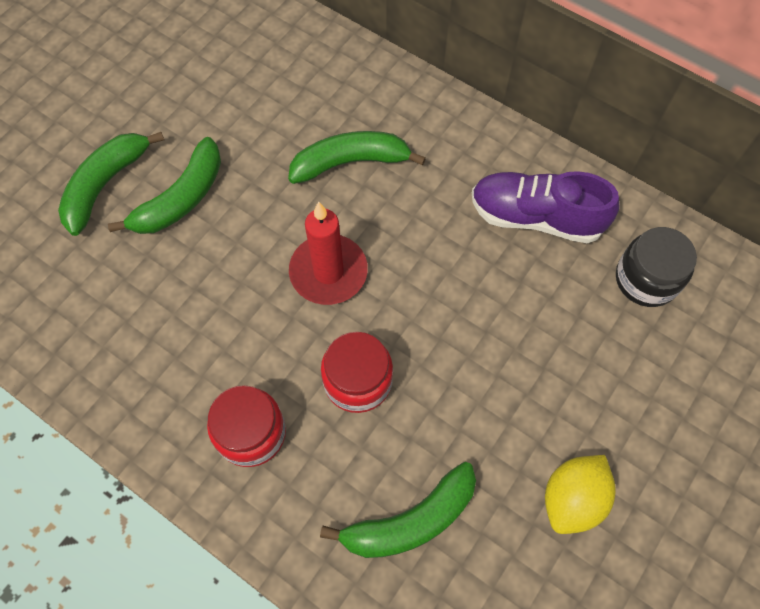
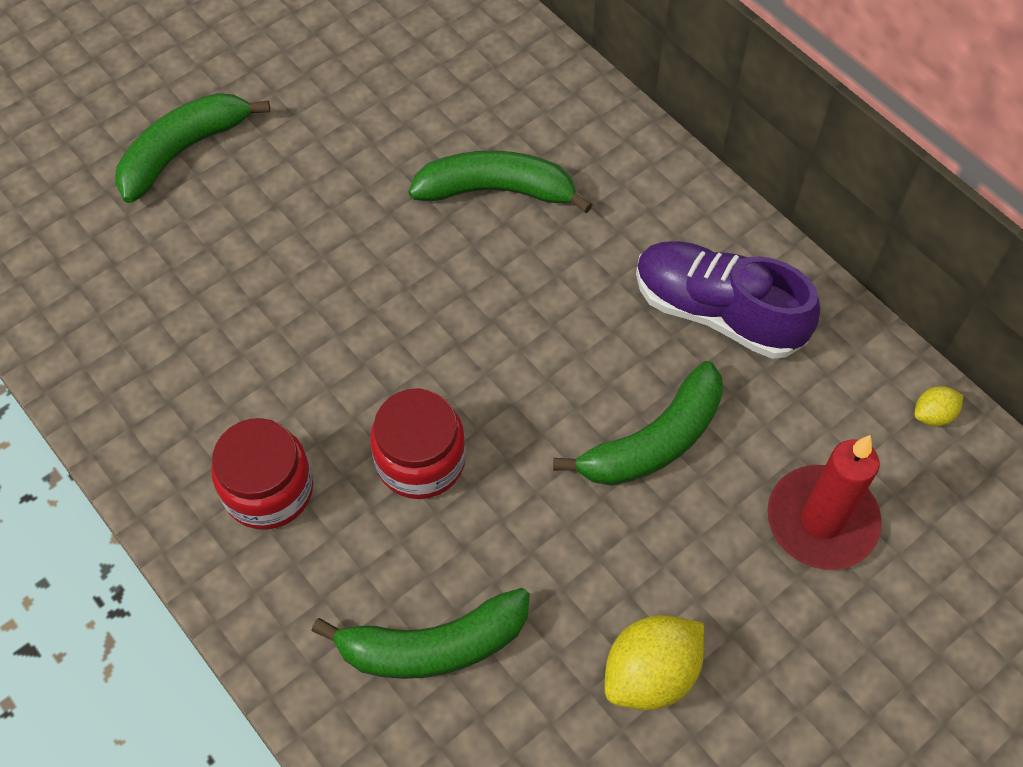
camera: 15 degrees right, 5 degrees down
(181, 198) = (270, 188): green banana -> green banana (654, 441)
(328, 272) = (425, 319): red candle -> red candle (821, 520)
(646, 279) = (841, 425): black jar -> none
(705, 256) = (933, 415): none -> yellow lemon

